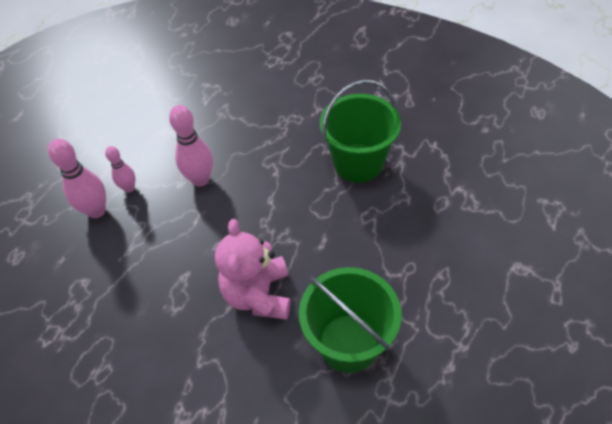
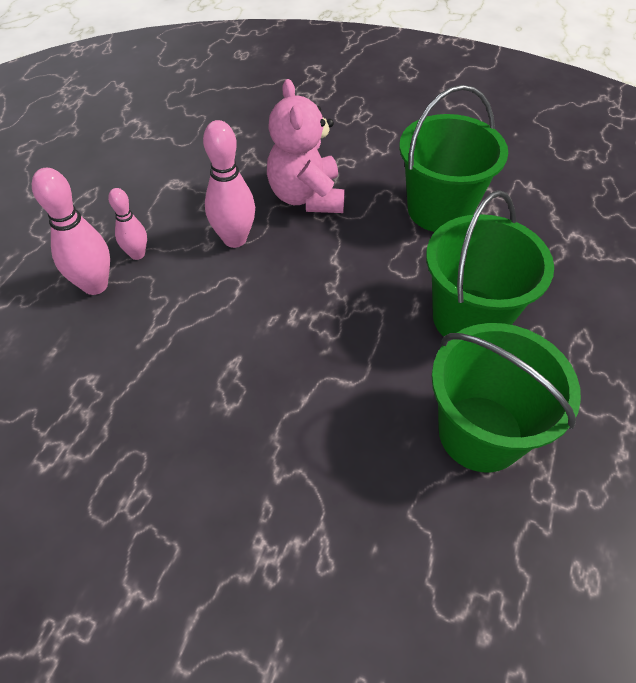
camera: 10 degrees left, 0 degrees up
(258, 295) = (343, 379): pink teddy bear -> pink teddy bear (306, 197)
(361, 253) = (469, 318): none -> green bucket

